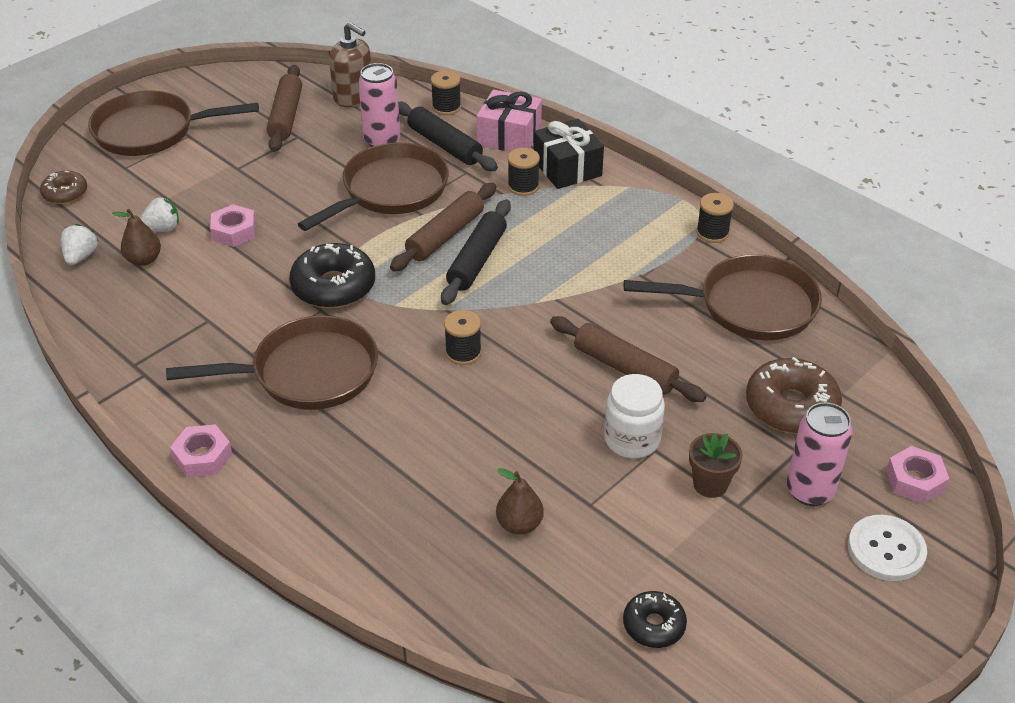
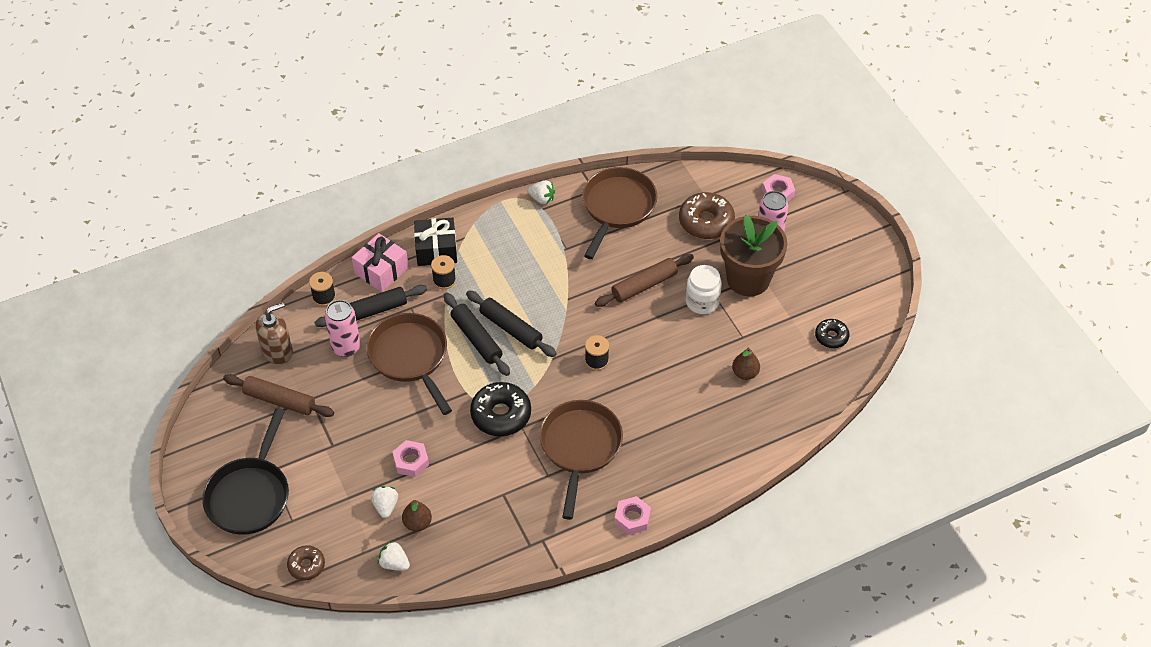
camera: 70 degrees left, 10 degrees up
(151, 131) = (250, 495): brown pan -> black pan
(445, 235) = (476, 338): brown rolling pin -> black rolling pin
(710, 484) = (748, 279): brown flower pot -> brown flower pot, size x2.18
(712, 233) = (542, 199): black spool -> white strawberry
(886, 549) = (817, 224): white button -> none

